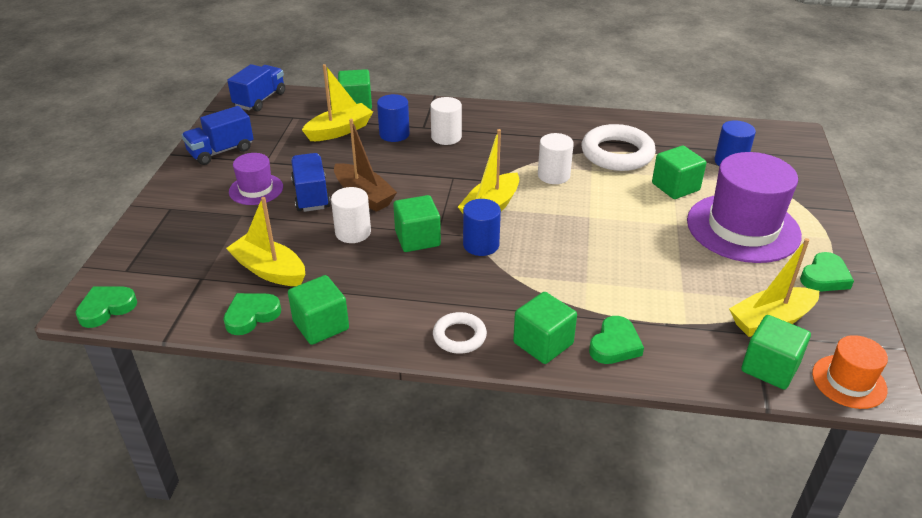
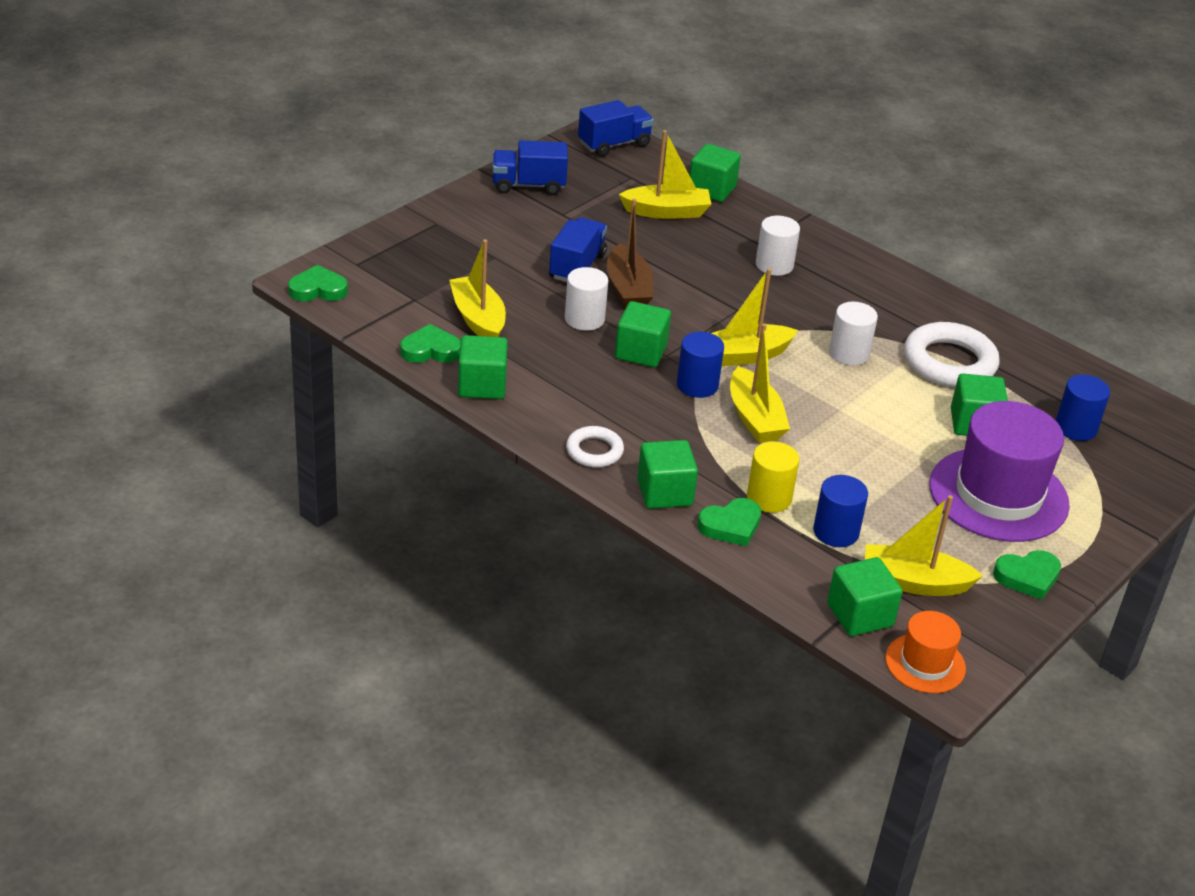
camera: 30 degrees right, 0 degrees up
(256, 189) = (529, 238): purple hat -> none
(394, 134) = (721, 239): blue cylinder -> blue cylinder (836, 532)
(543, 250) = (754, 418): none -> yellow boat
(615, 307) = (769, 498): none -> yellow cylinder

